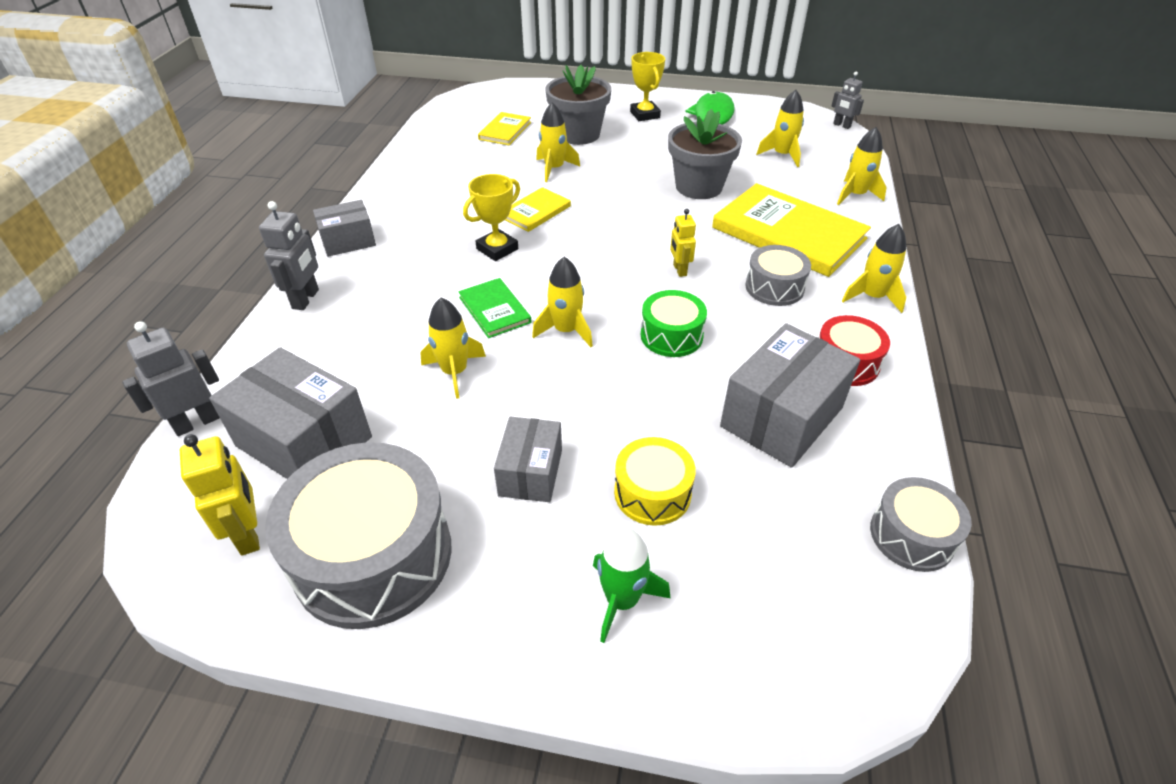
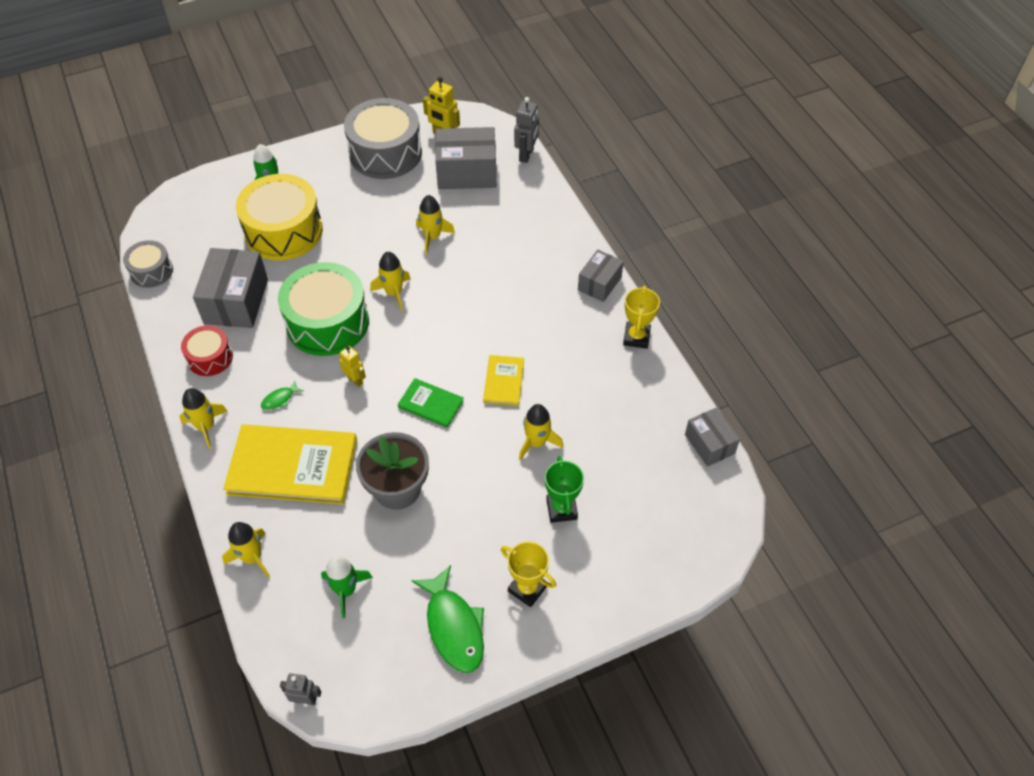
camera: 145 degrees right, 10 degrees up
(306, 299) = (566, 233): grey robot -> none
(494, 310) = (449, 284): green book -> green book (431, 404)
(497, 249) = (495, 331): yellow trophy -> yellow trophy (636, 337)
(505, 131) = (633, 473): yellow book -> none
(530, 472) = (348, 211): grey box -> grey box (709, 444)
(578, 134) = (561, 509): grey flower pot -> green trophy
(652, 493) = (284, 231): yellow drum -> yellow drum, size x1.88
(671, 335) = (327, 322): green drum -> green drum, size x1.88
(774, 287) = (280, 399): grey drum -> green fish
(782, 155) = (346, 590): yellow rocket -> green rocket

